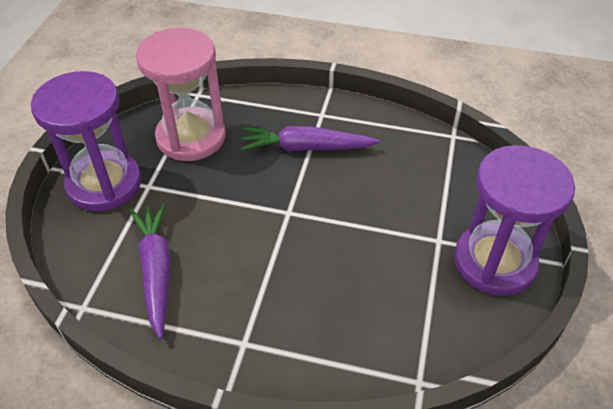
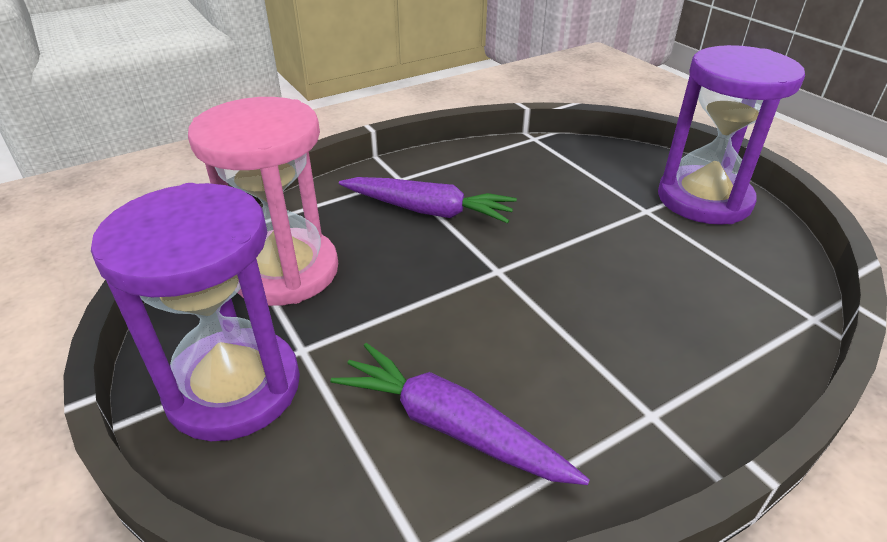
camera: 45 degrees left, 10 degrees down
(306, 148) = (428, 211): purple carrot -> purple carrot turned 120 degrees counterclockwise

